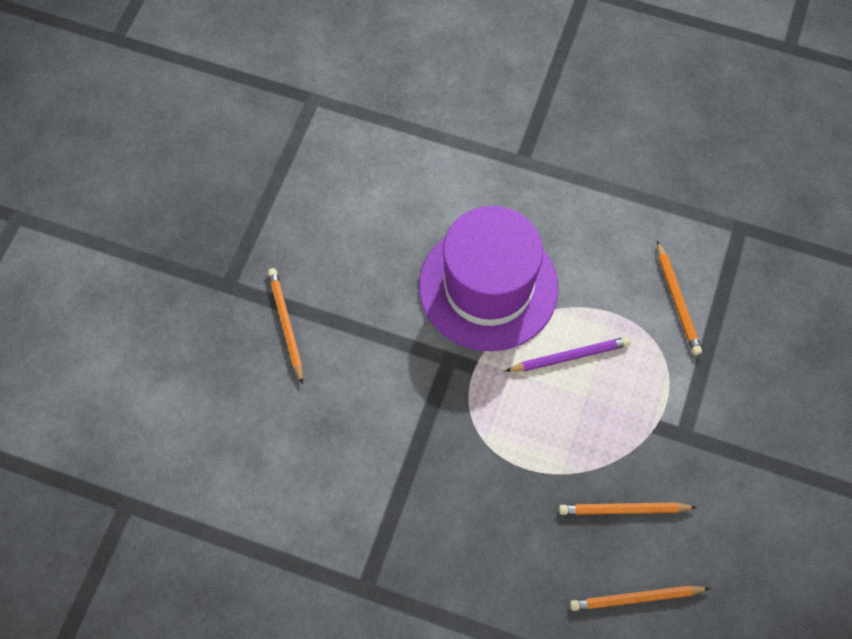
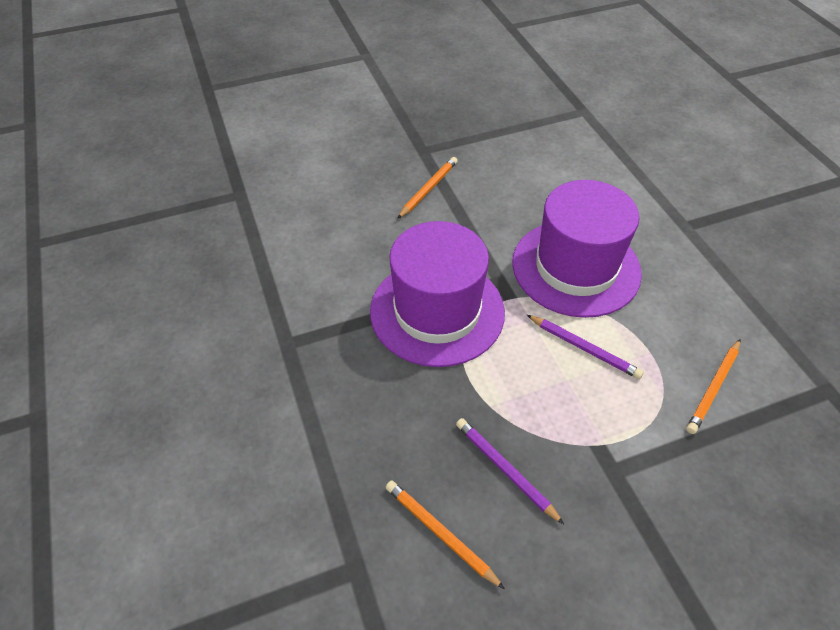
camera: 50 degrees right, 15 degrees down
(437, 437) = (437, 311): none -> purple hat
(623, 510) = (505, 469): orange pencil -> purple pencil

